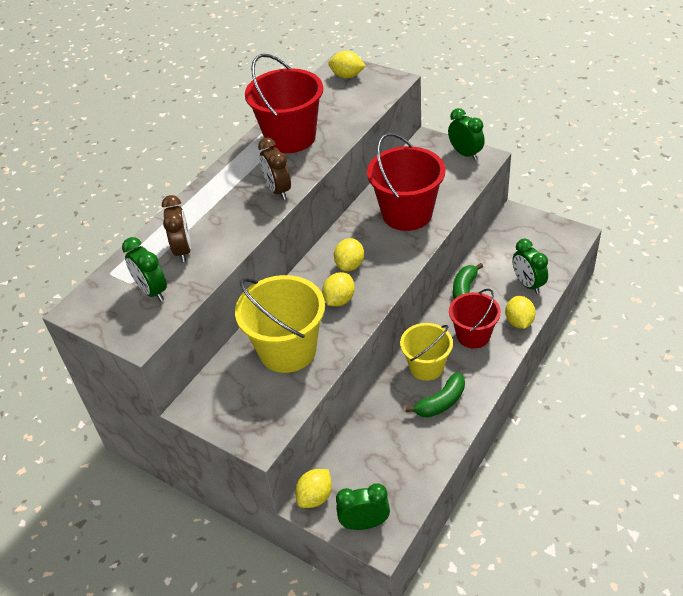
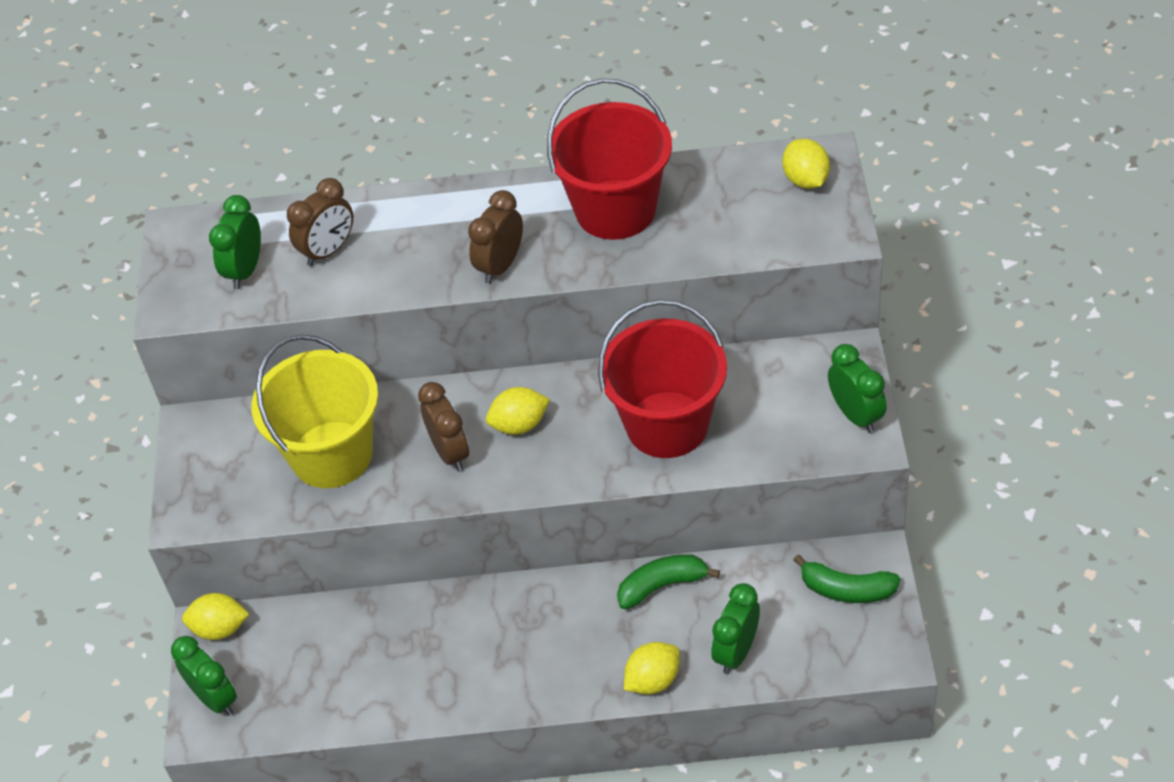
camera: 55 degrees right, 5 degrees up
(339, 300) = (450, 452): yellow lemon -> brown clock
(426, 367) = (492, 621): yellow bucket -> none
(441, 402) = (445, 670): green banana -> green banana (846, 589)
(465, 154) = (855, 415): green clock -> green clock turned 45 degrees counterclockwise
(473, 335) = (586, 641): red bucket -> none

